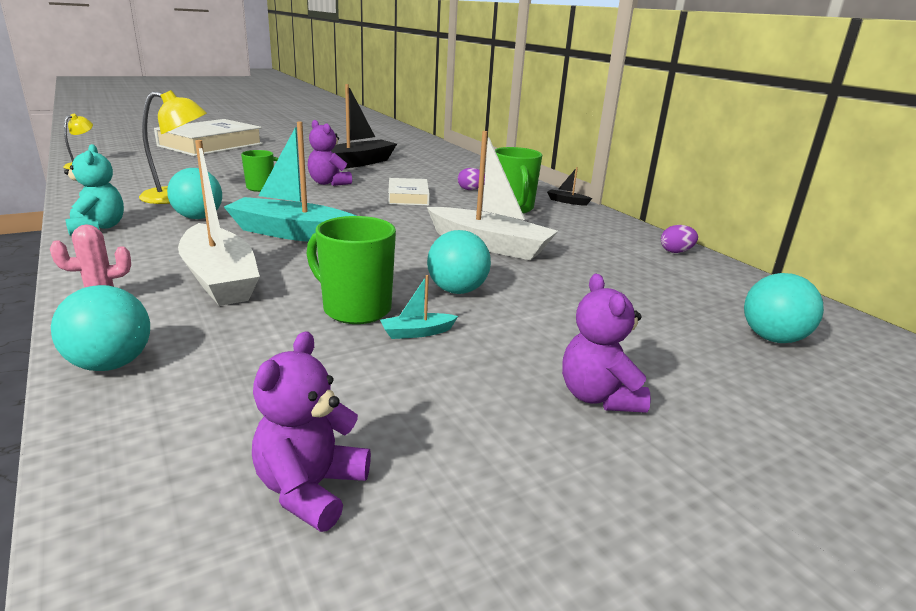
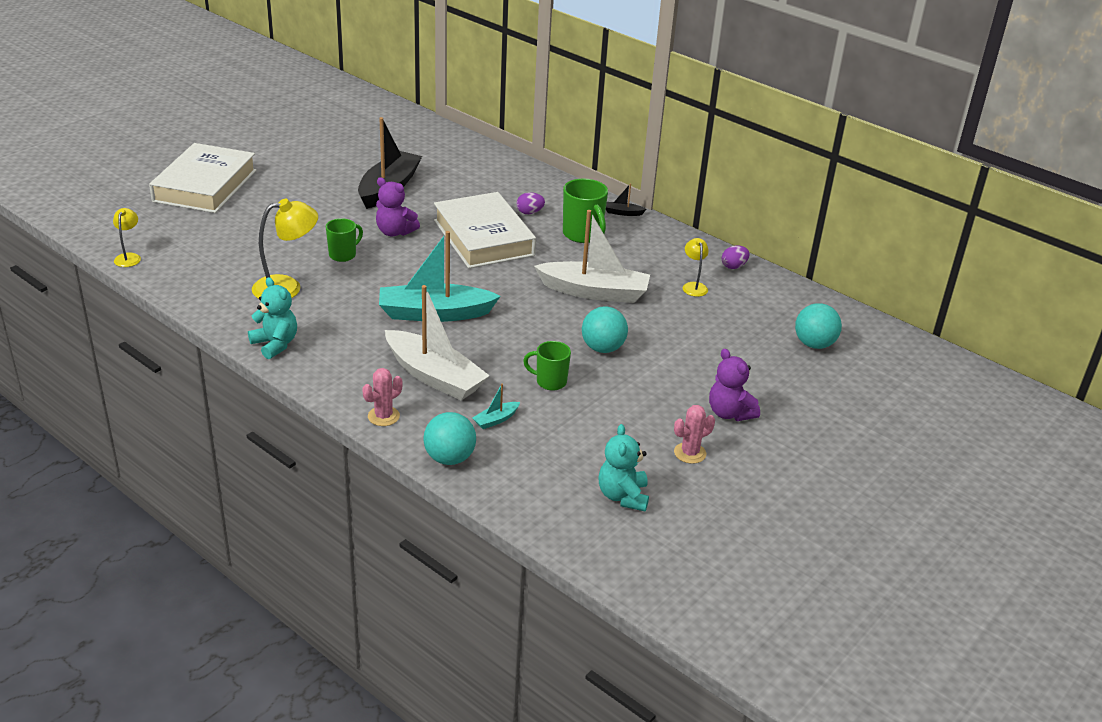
camera: 20 degrees left, 10 degrees up
(198, 217) = (338, 312): turquoise ball -> none
(310, 489) = (623, 496): purple teddy bear -> turquoise teddy bear
(355, 309) = (550, 382): green mug -> green mug, size x0.64
(408, 197) = (483, 238): white book -> white book, size x1.88
(417, 332) = (603, 392): turquoise boat -> turquoise boat (496, 420)
(492, 442) = (690, 453): none -> pink cactus
(616, 259) = (693, 286): none -> yellow lamp

